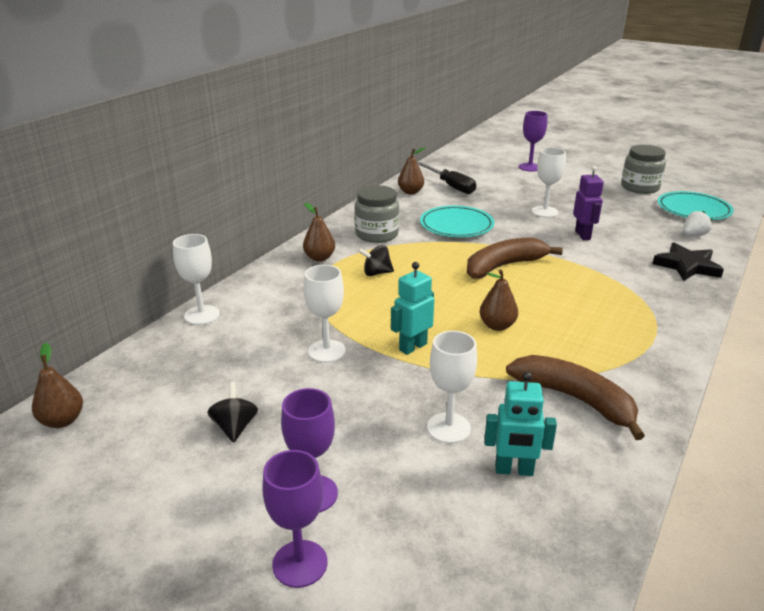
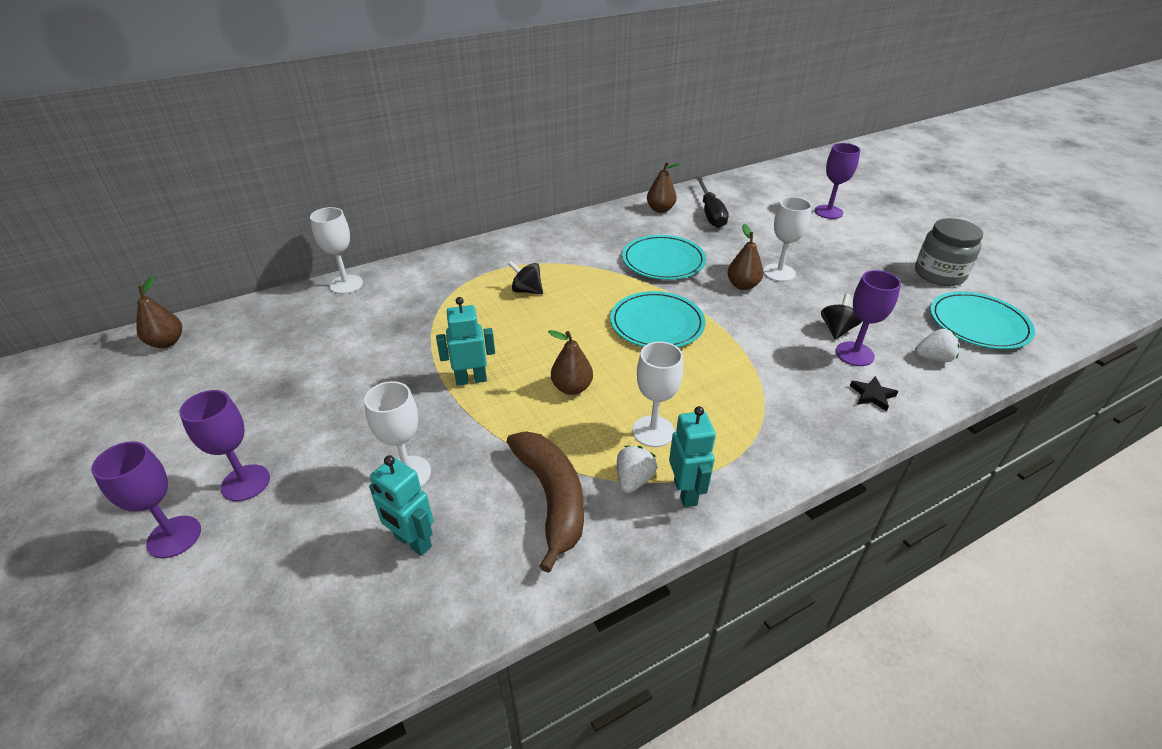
camera: 30 degrees right, 10 degrees up
(235, 427) = (259, 397): black spinning top -> black spinning top (837, 329)
(319, 258) = (495, 258): brown pear -> brown pear (742, 285)
(326, 351) = (398, 355): white goblet -> white goblet (653, 431)
(377, 234) = (573, 248): grey jar -> none
(504, 266) = (657, 323): brown banana -> turquoise plate
(583, 235) = (789, 315): purple robot -> none
(613, 366) = (633, 480): none -> white strawberry
(649, 246) = (854, 354): none -> purple goblet
(653, 360) = (686, 492): none -> turquoise robot
(687, 266) = (872, 395): black star -> black star, size x0.54

